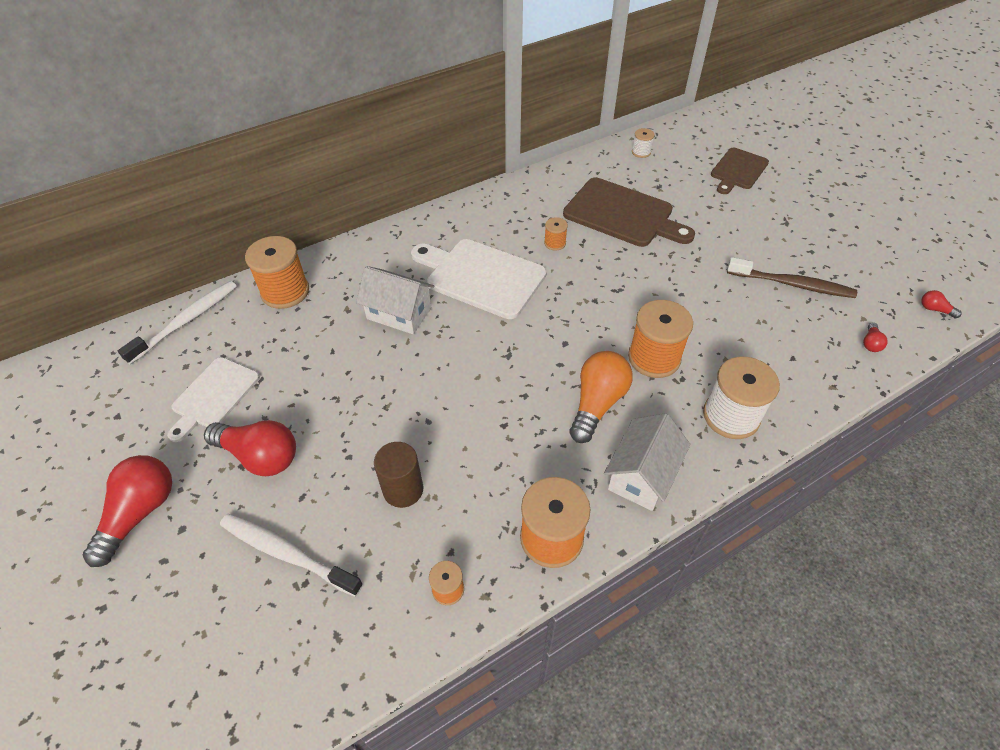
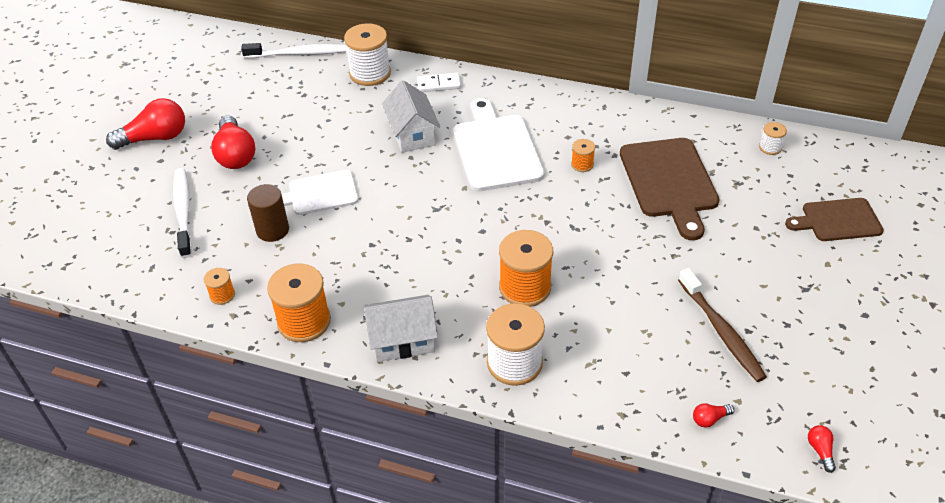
camera: 50 degrees right, 5 degrees down
(213, 396) = (257, 105): white cutting board -> white cutting board (319, 194)
(285, 292) = (370, 73): orange spool -> white spool
(360, 260) = (439, 84): none -> white domino
(597, 403) = (443, 280): orange light bulb -> none

